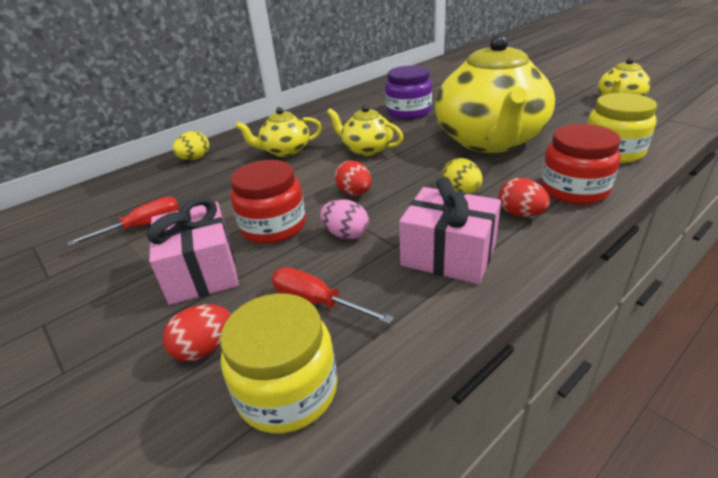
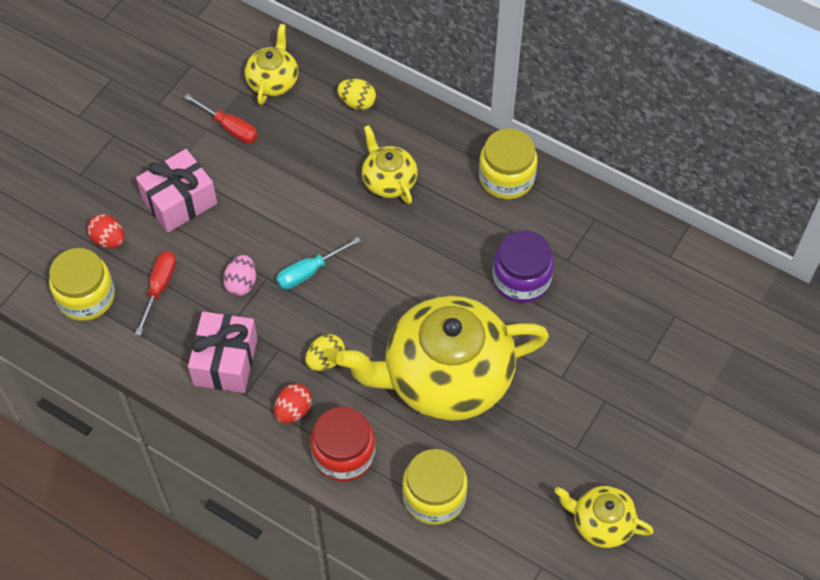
camera: 70 degrees right, 25 degrees up
(273, 226) = (245, 226): red jar -> none
(319, 112) = (506, 177): none -> yellow jar
(354, 193) = (309, 272): red egg -> turquoise screwdriver
(366, 149) = (404, 259): yellow teapot -> yellow teapot (273, 81)

